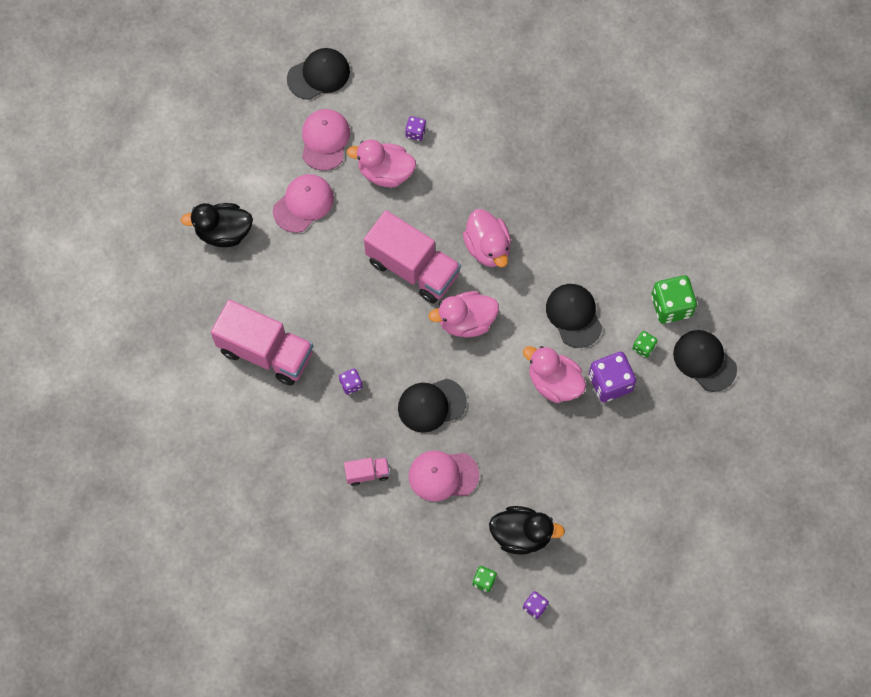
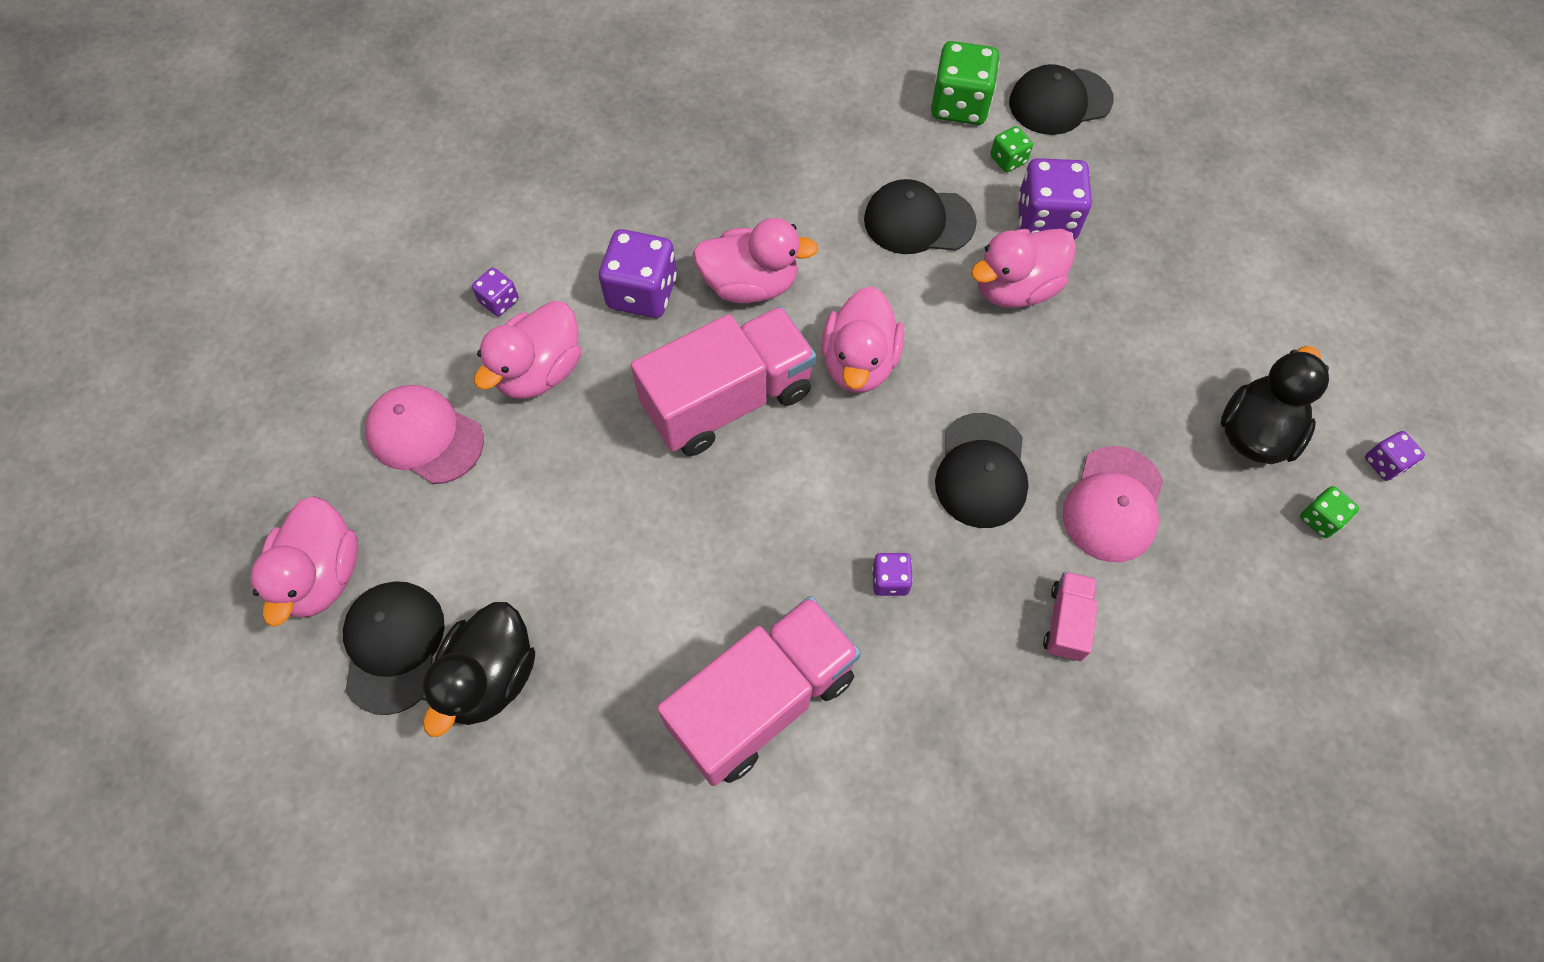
camera: 65 degrees left, 5 degrees down
(237, 136) = (322, 575): none -> pink duck
(303, 204) = (518, 518): pink cap -> none
(318, 75) = (303, 397): black cap -> black cap (393, 646)
(455, 197) = (642, 292): none -> purple dice

